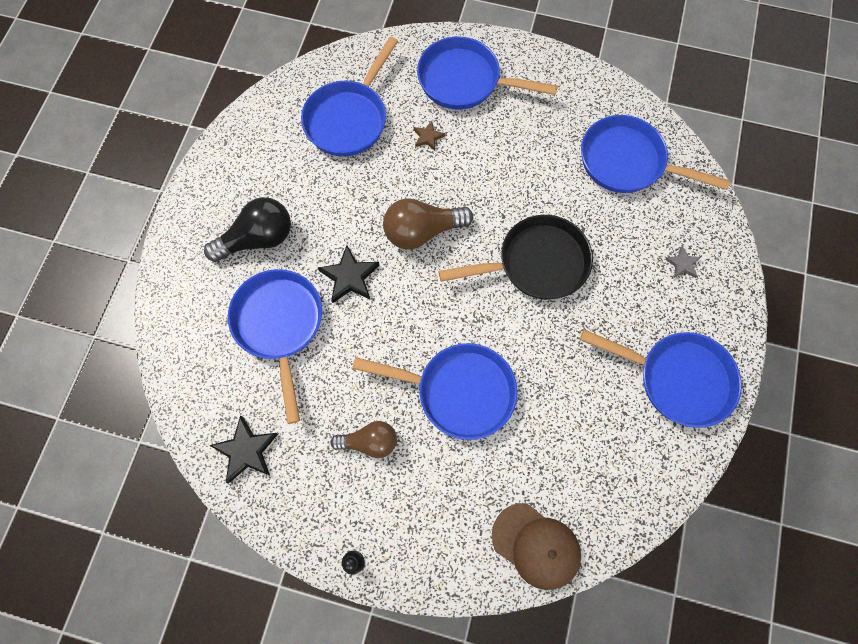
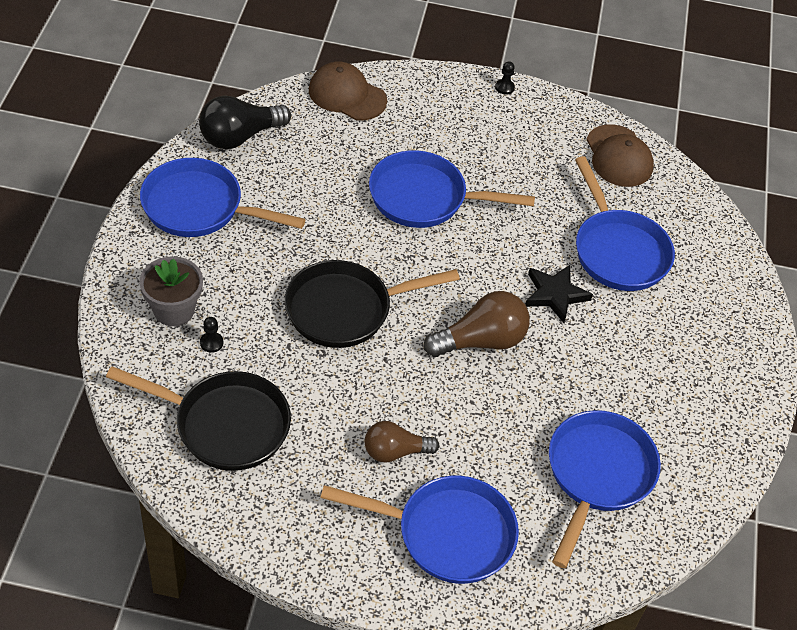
camera: 170 degrees right, 20 degrees down
(246, 450) = (618, 156): black star -> brown cap
(258, 239) = (668, 331): black light bulb -> black light bulb (239, 137)
(369, 442) = (505, 162): brown light bulb -> brown light bulb (395, 451)
(428, 137) = (488, 452): brown star -> none
(627, 162) = (225, 424): blue pan -> black pan
(646, 232) = (211, 343): none -> black pawn
(682, 264) = (174, 310): grey star -> grey flower pot

